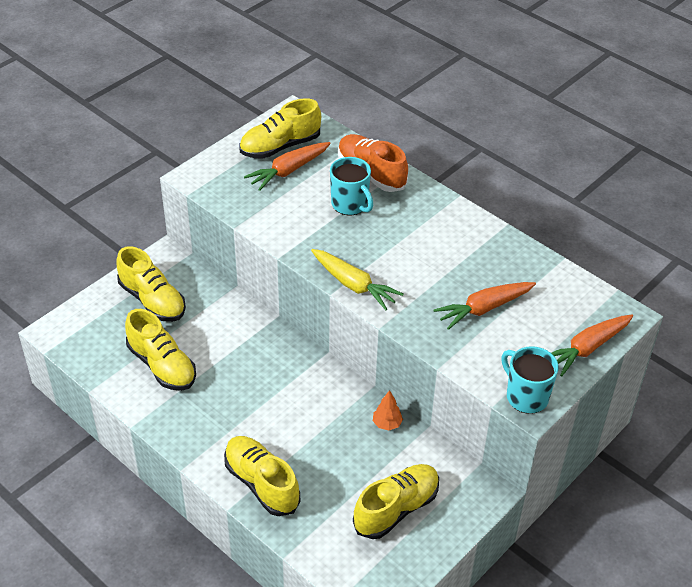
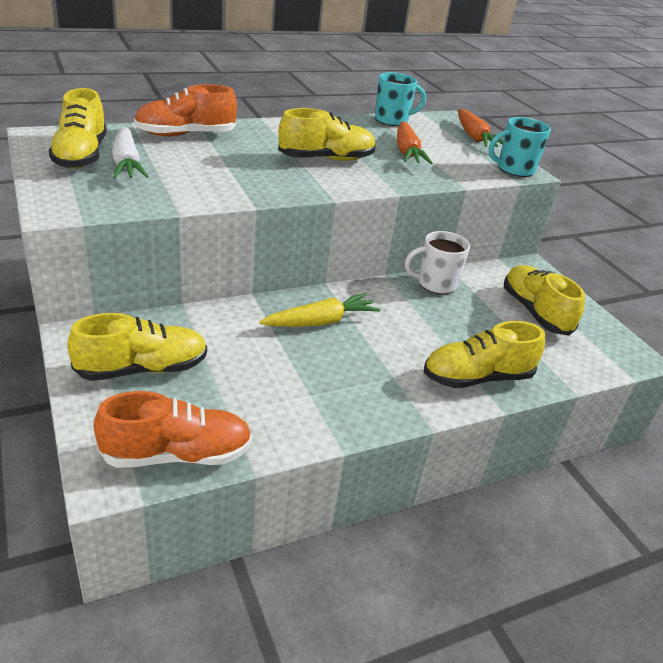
camera: 70 degrees left, 10 degrees down
(87, 350) = (177, 454): none -> orange shoe
(162, 365) = (260, 395): yellow shoe -> yellow shoe (326, 159)
(288, 171) = (127, 163): orange carrot -> white carrot
(350, 204) = (218, 155): turquoise mug -> turquoise mug (392, 120)
(354, 285) = (332, 187): yellow carrot -> yellow carrot (321, 322)
(387, 424) = (435, 284): orange tree -> white mug

